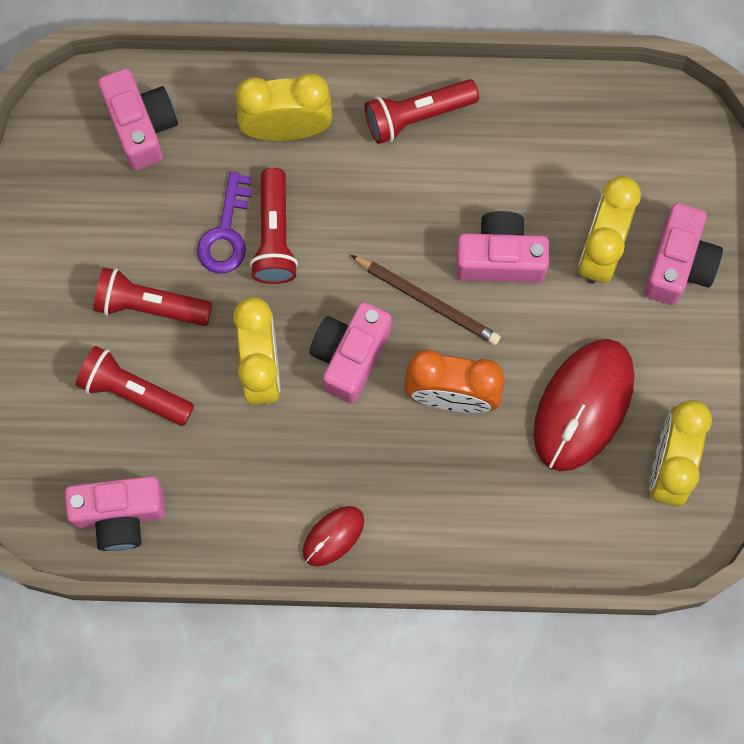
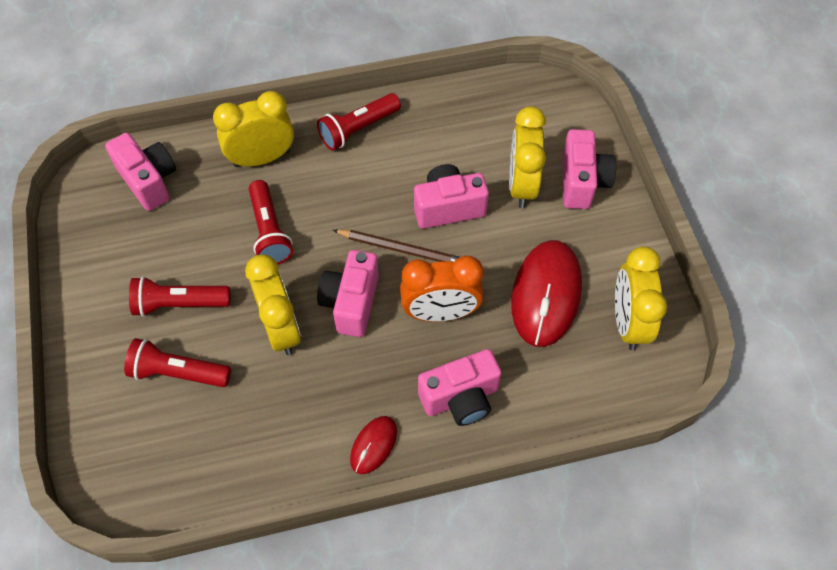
camera: 15 degrees left, 15 degrees down
(119, 515) = (184, 476): pink camera -> pink camera (460, 398)
(226, 232) = (230, 238): purple key -> none

